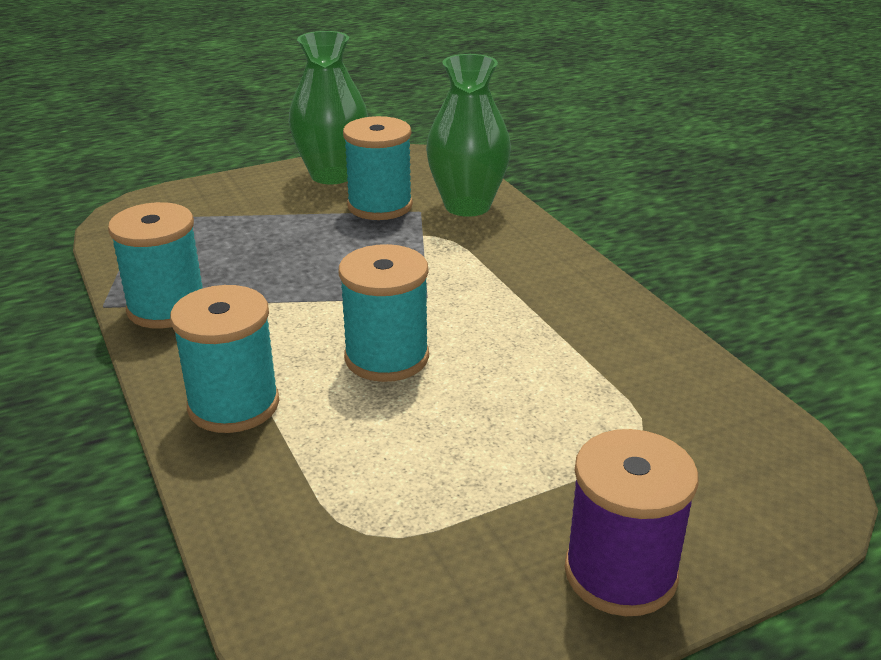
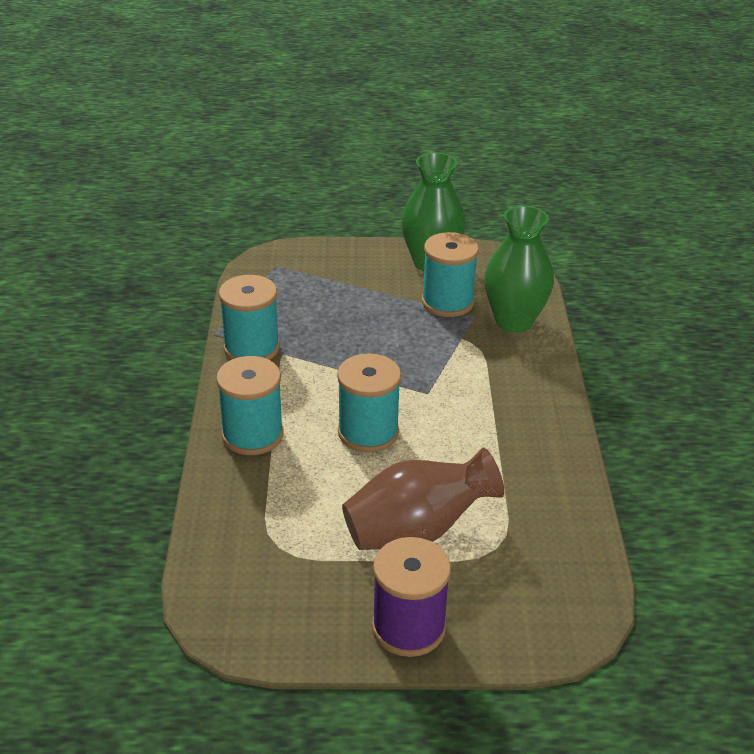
camera: 25 degrees right, 5 degrees up
(534, 449) = (417, 531): none -> brown vase

